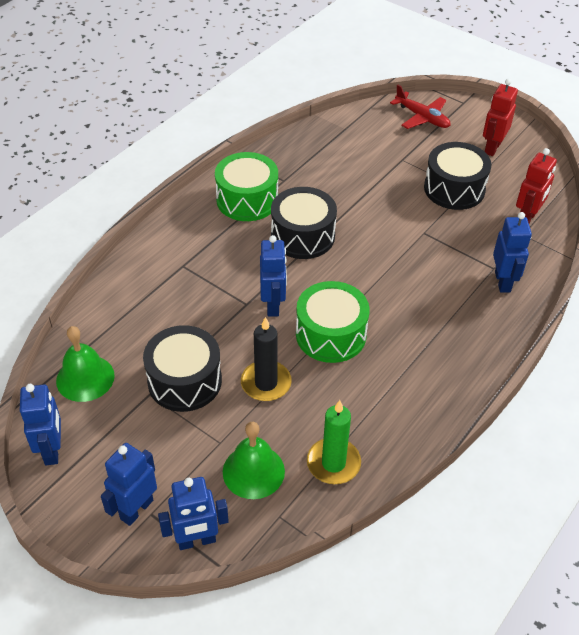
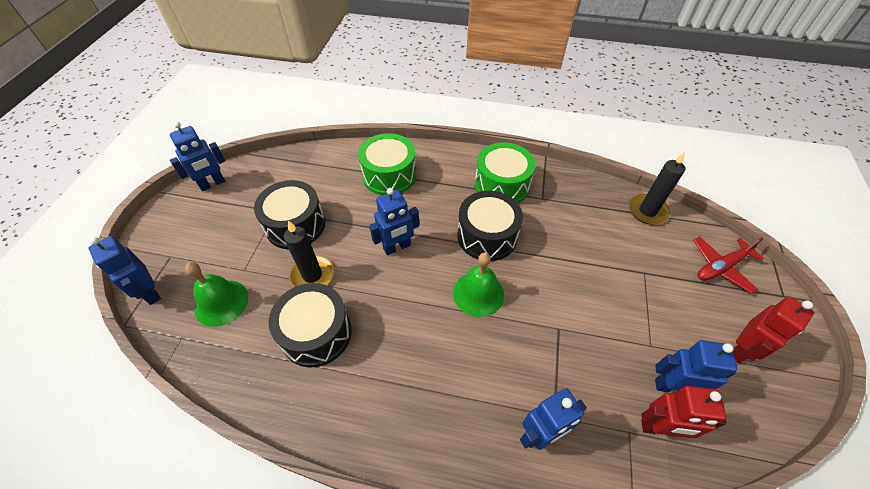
camera: 65 degrees right, 5 degrees up
(85, 378) = (278, 173): green bell -> green bell (478, 293)
(136, 509) = (172, 246): blue robot -> blue robot (672, 386)
(331, 334) = (385, 300): green drum -> green drum (389, 175)
(333, 463) = (243, 357): green candle -> none
(343, 125) = (647, 211): none -> black candle
(422, 117) = (721, 267): red plane -> red plane turned 45 degrees clockwise
(454, 189) = (643, 334): black drum -> black drum (316, 333)
(492, 148) = (740, 350): red robot -> red robot turned 135 degrees clockwise

